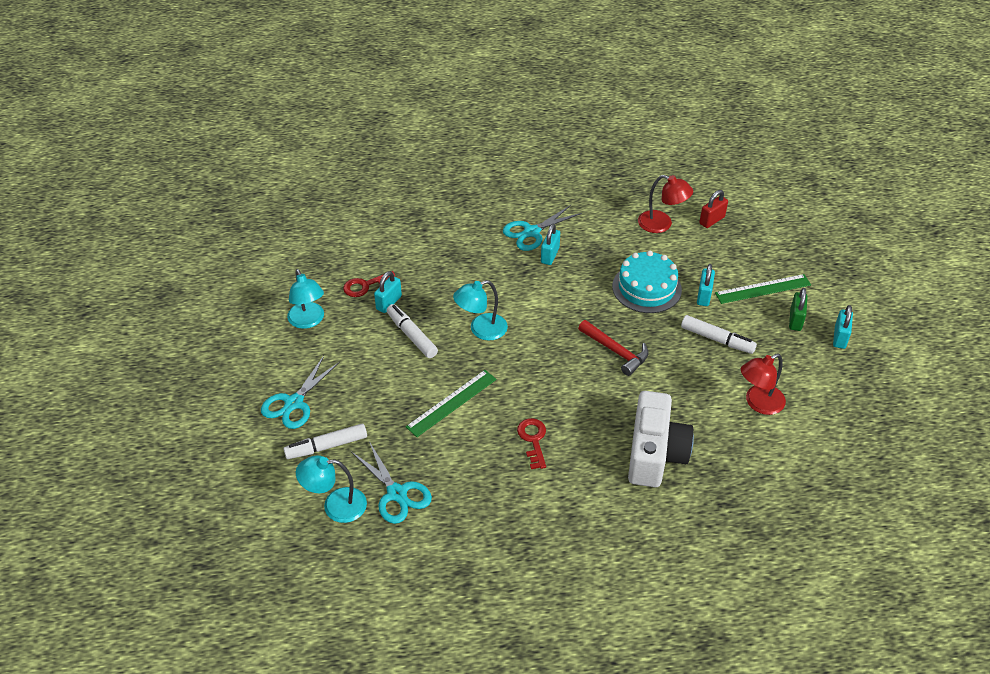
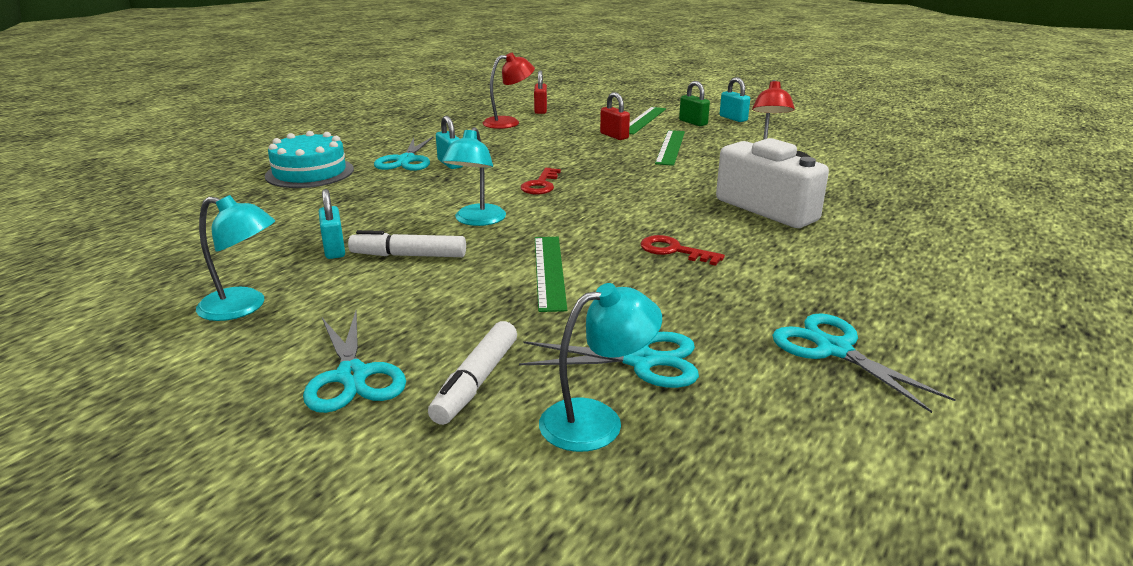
camera: 50 degrees left, 20 degrees down
(335, 505) = (597, 420): turquoise lamp -> turquoise lamp turned 150 degrees counterclockwise
(365, 286) = (279, 252): red key -> red key (541, 185)
(480, 565) = (834, 349): none -> turquoise scissors
(615, 351) = (618, 180): red hammer -> none
(646, 288) = (566, 148): turquoise cake -> turquoise cake (310, 172)
(704, 296) = (614, 136): turquoise padlock -> red padlock
(717, 339) = (670, 147): white marker -> green ruler

